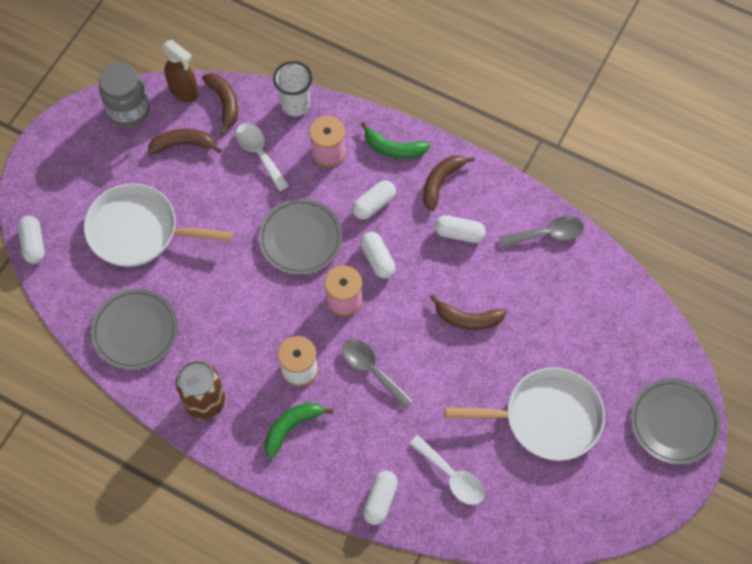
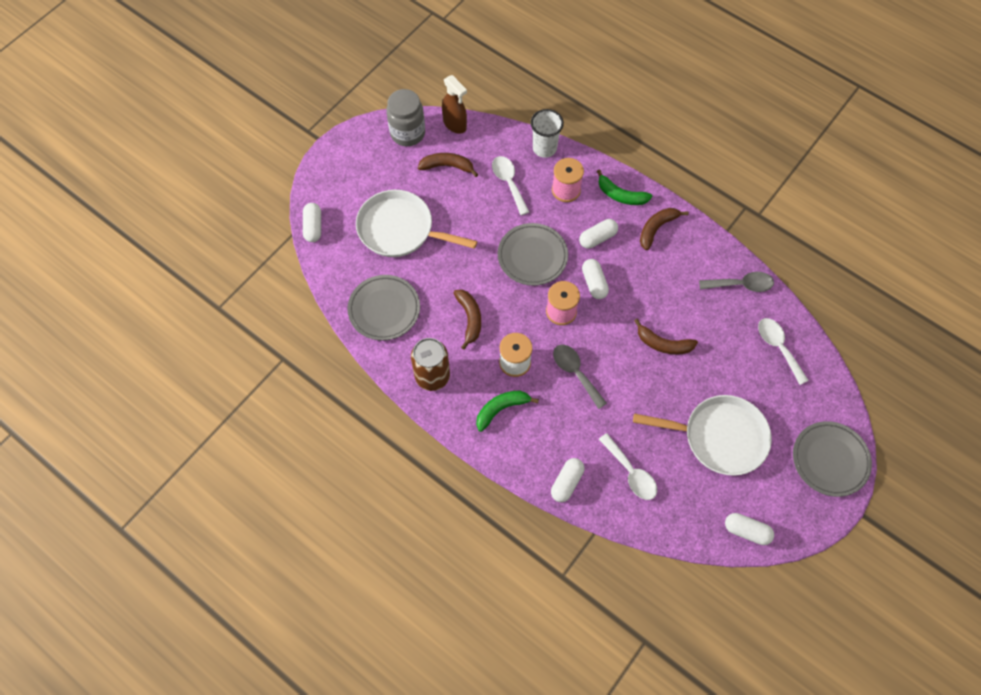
camera: 10 degrees right, 0 degrees up
(224, 103) = (486, 138): brown banana -> brown banana (469, 319)
(459, 233) = (666, 273): white capsule -> white capsule (746, 531)
(599, 301) = (778, 347): none -> white spoon

